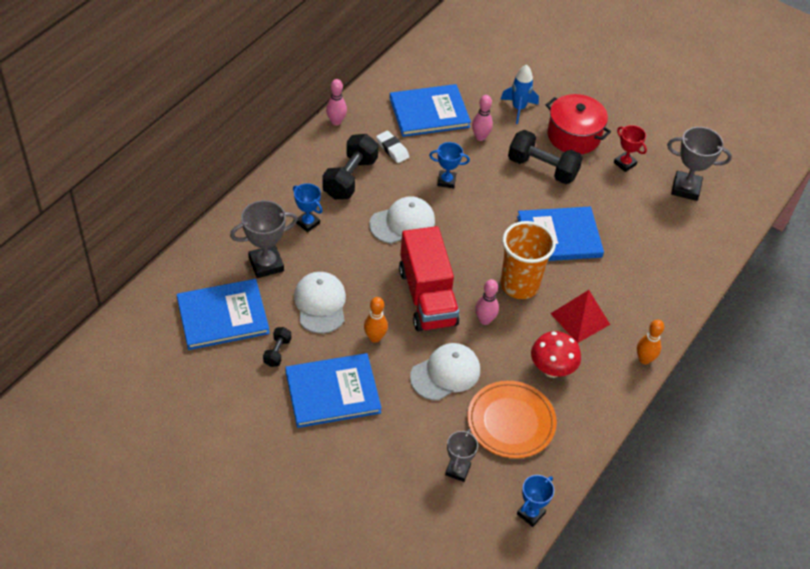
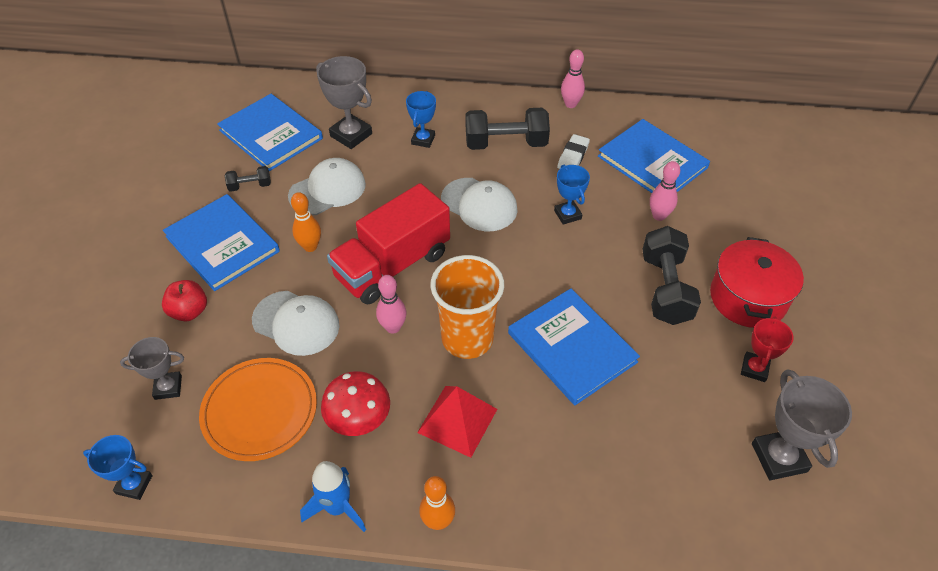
camera: 65 degrees right, 0 degrees up
(391, 435) = (189, 311): none -> red apple
(518, 108) = (737, 230): blue rocket -> blue rocket (338, 507)

